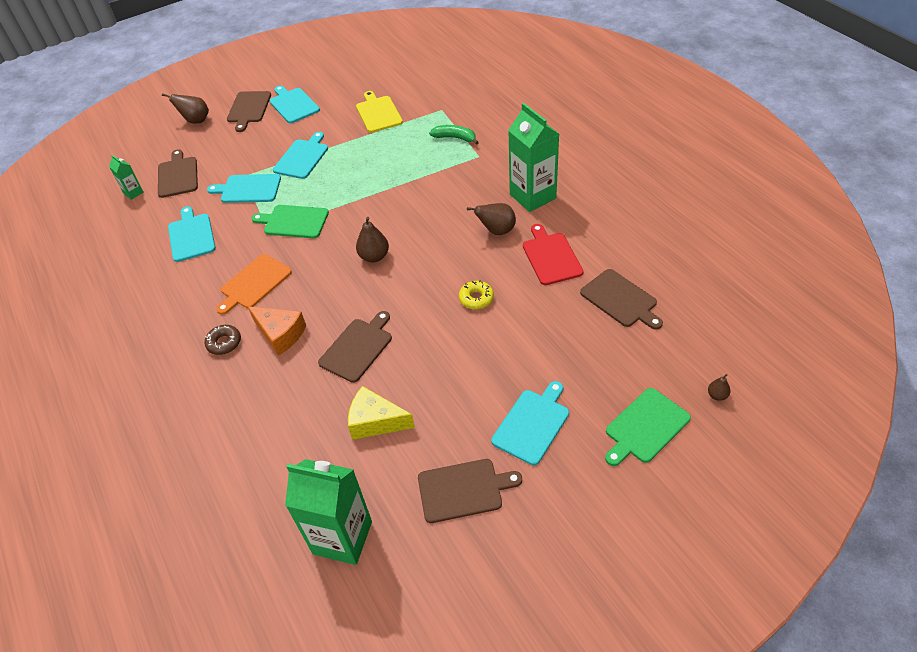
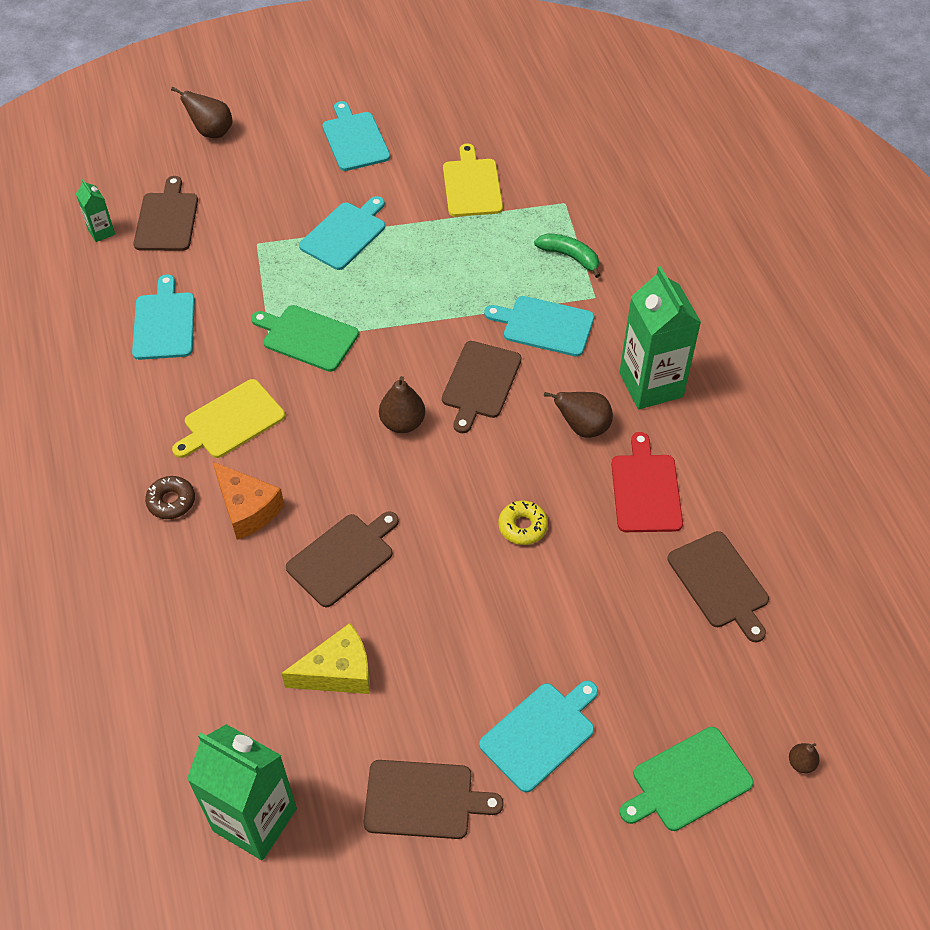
camera: 10 degrees right, 5 degrees up
(248, 109) = (290, 130): brown cutting board -> brown cutting board (480, 383)
(248, 189) = (258, 267): turquoise cutting board -> turquoise cutting board (544, 325)
(254, 283) = (231, 421): orange cutting board -> yellow cutting board
(375, 421) = (338, 672): yellow cheese -> yellow cheese turned 135 degrees clockwise

